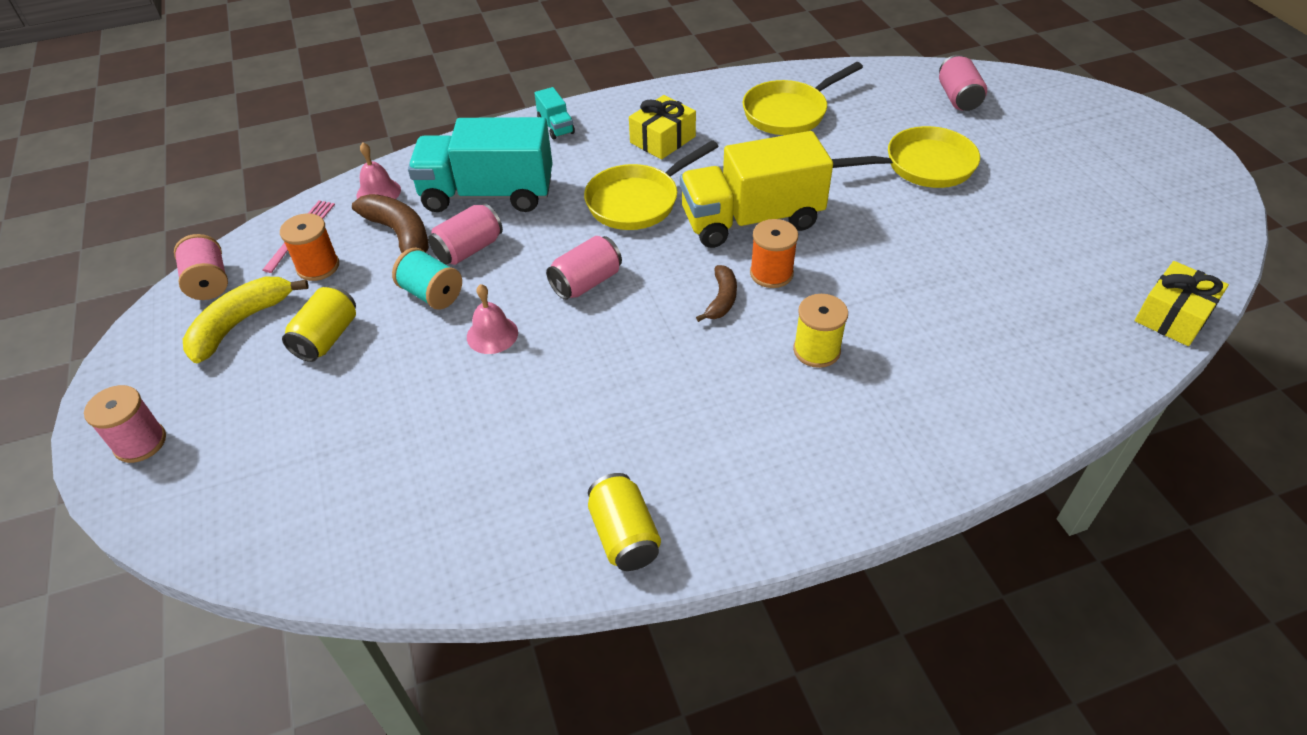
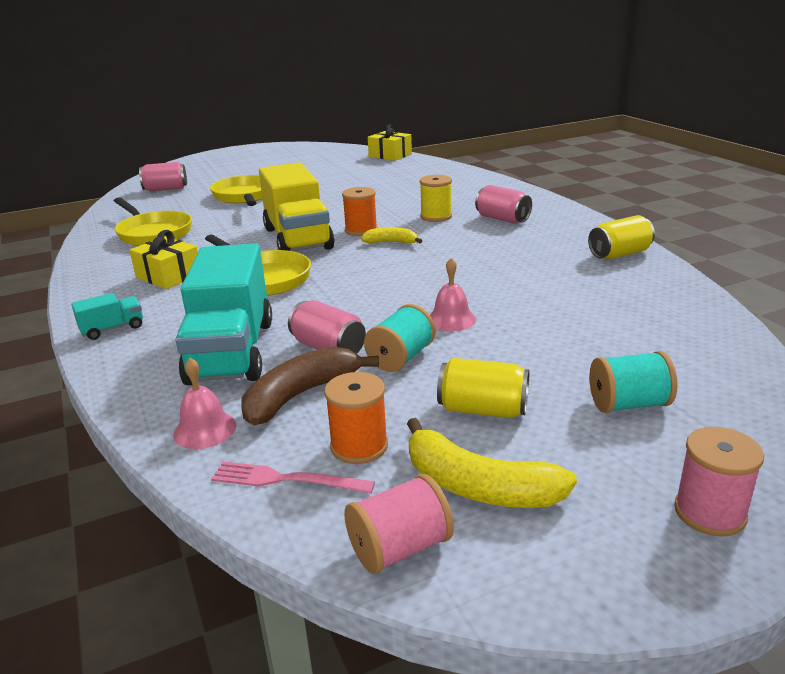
camera: 95 degrees left, 20 degrees down
(284, 435) = (628, 404): none -> turquoise spool
(586, 282) = (376, 288): pink can -> pink can (502, 219)
(721, 299) = (391, 242): brown banana -> yellow banana

